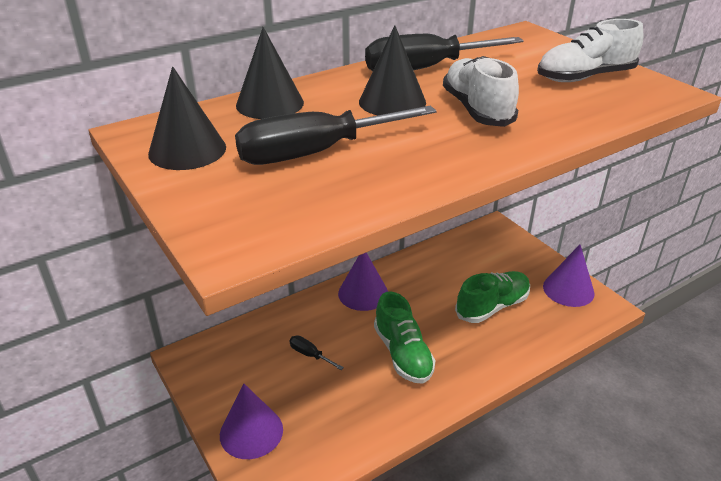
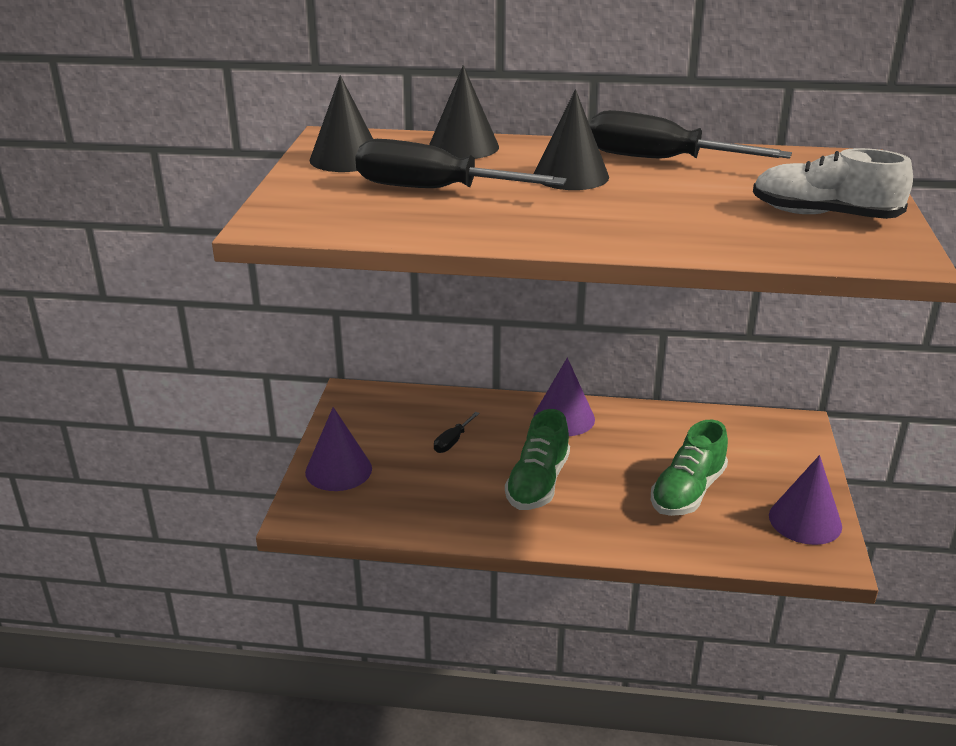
camera: 40 degrees right, 5 degrees down
(310, 355) = (452, 442): black screwdriver -> black screwdriver turned 135 degrees counterclockwise
(477, 110) = (639, 205): white shoe -> none
(492, 306) = (687, 492): green shoe -> green shoe turned 120 degrees clockwise

